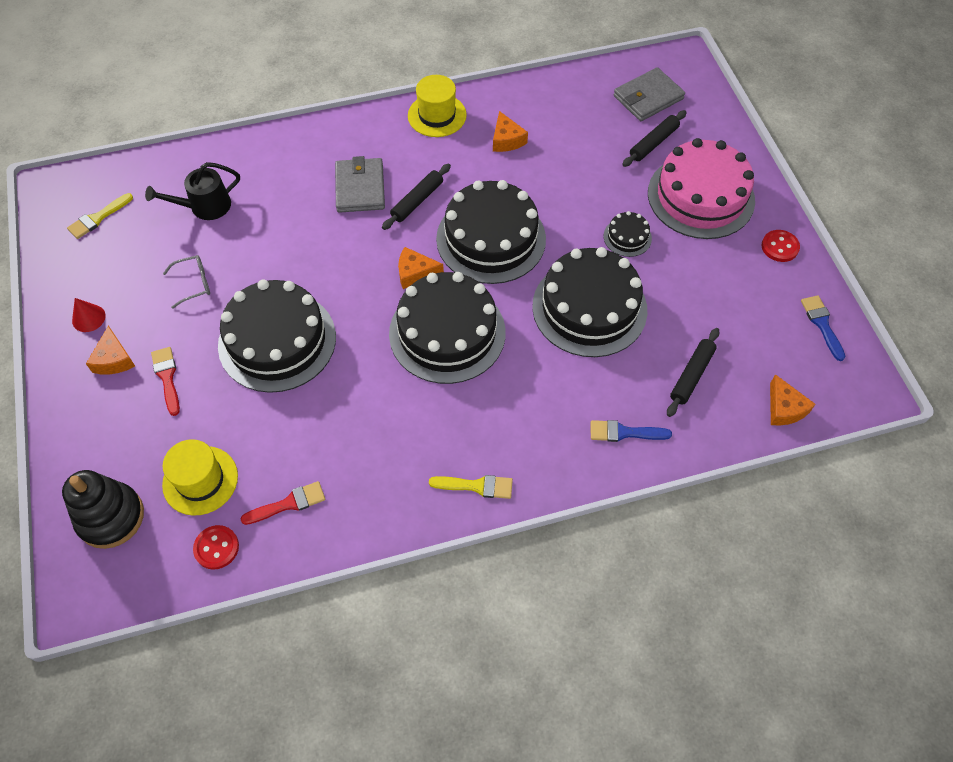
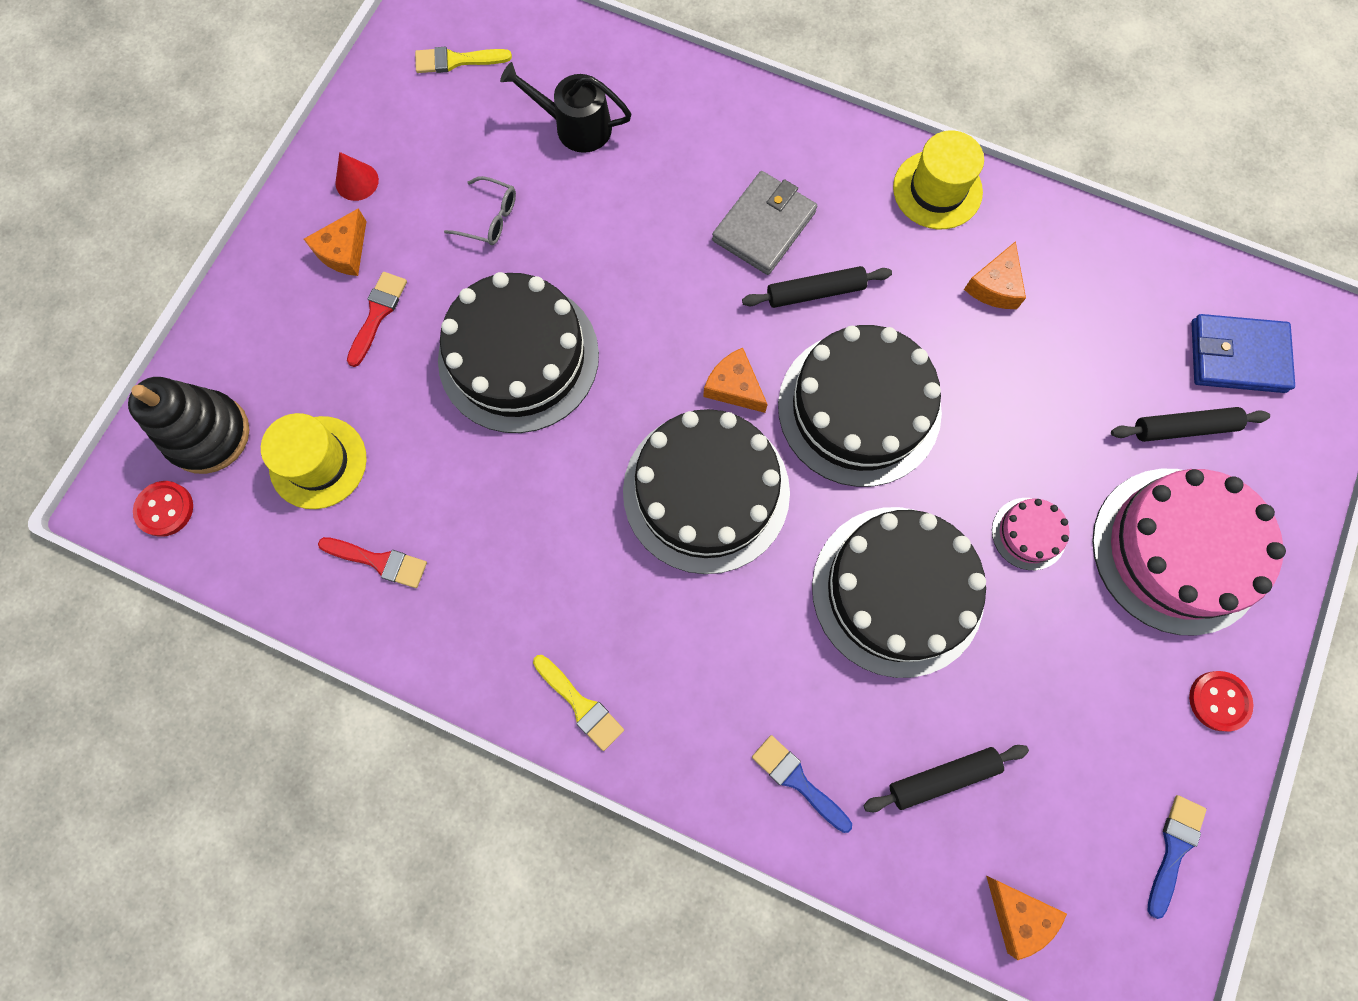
camera: 40 degrees right, 15 degrees up
(216, 548) = (275, 552): red button -> red button (165, 509)
(627, 237) = (1028, 533): black cake -> pink cake
(648, 97) = (1237, 356): grey wallet -> blue wallet
(784, 408) = (1018, 914): orange cheese -> orange cheese turned 60 degrees counterclockwise

